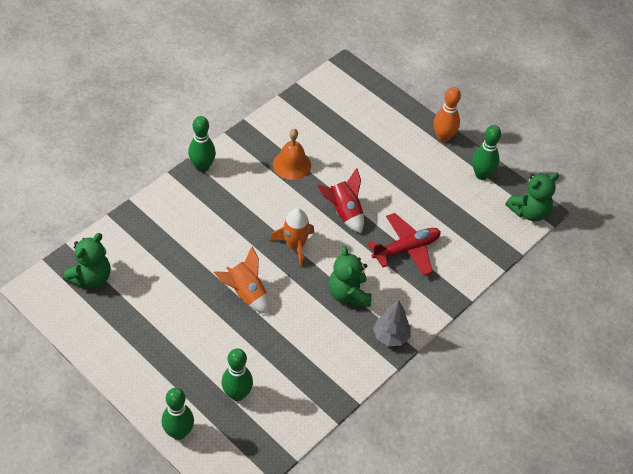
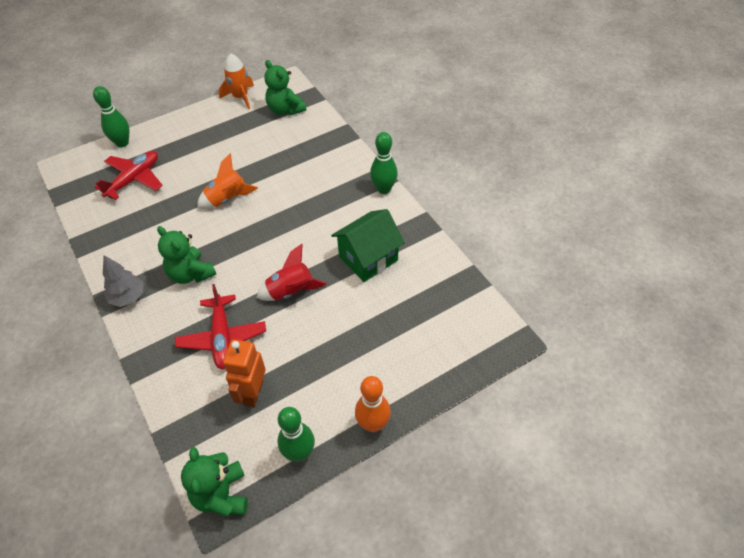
camera: 110 degrees right, 0 degrees up
(237, 394) = (134, 179): green bowling pin -> red plane
(292, 164) = (368, 258): orange bell -> green house
(295, 246) = (264, 243): orange rocket -> orange rocket (240, 97)
(348, 294) = (191, 274): green teddy bear -> green teddy bear turned 135 degrees counterclockwise
(447, 214) = (253, 392): none -> orange robot

